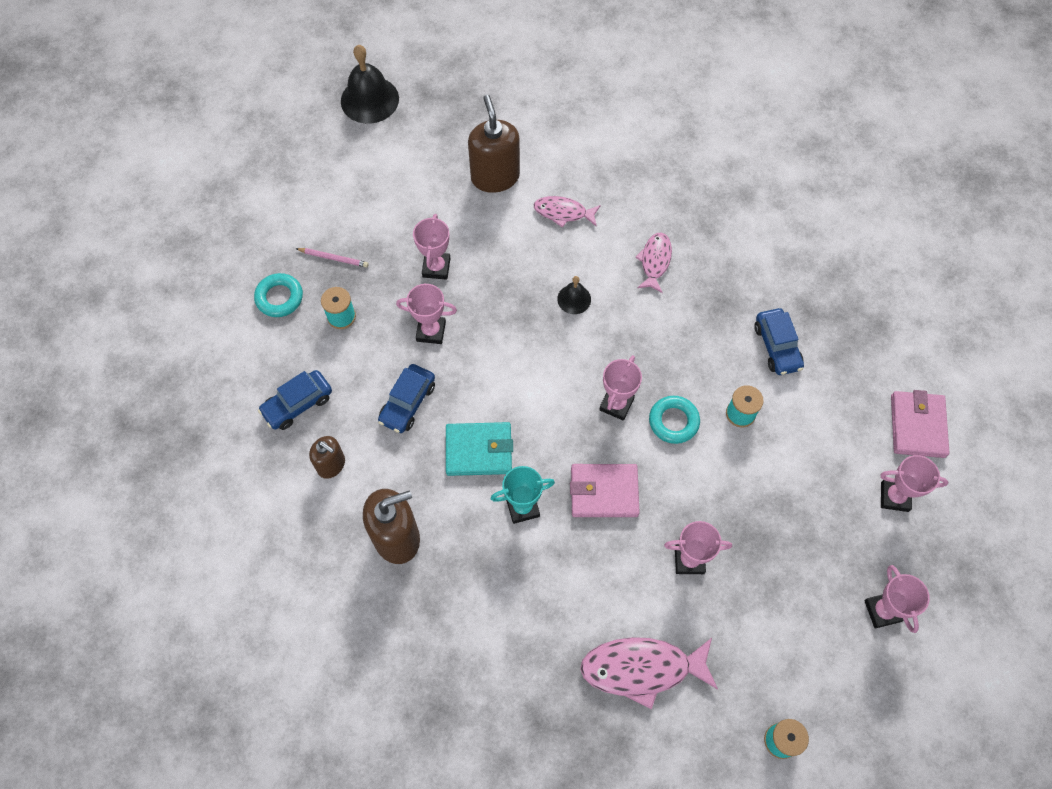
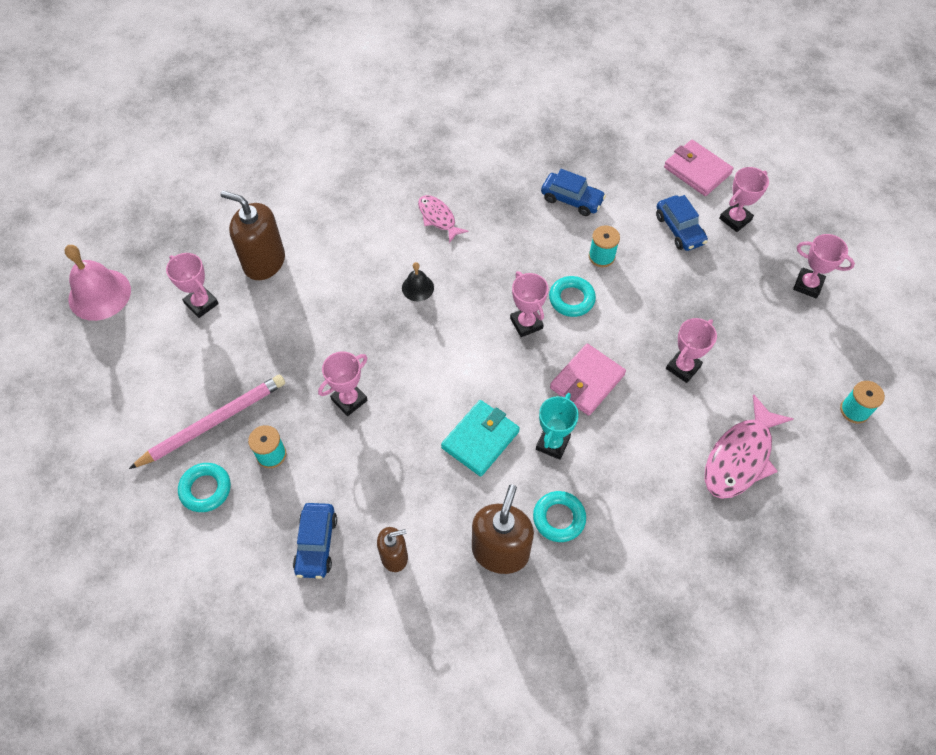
camera: 50 degrees left, 5 degrees down
(333, 258) = (213, 423): pink pencil -> pink pencil, size x2.12
(369, 99) = (99, 294): black bell -> pink bell
(408, 403) = (394, 460): blue car -> blue car (679, 229)
(436, 267) = (298, 356): pink trophy -> pink trophy (201, 303)
(460, 560) = (559, 518): none -> turquoise ring
(563, 212) = (341, 242): pink fish -> none

